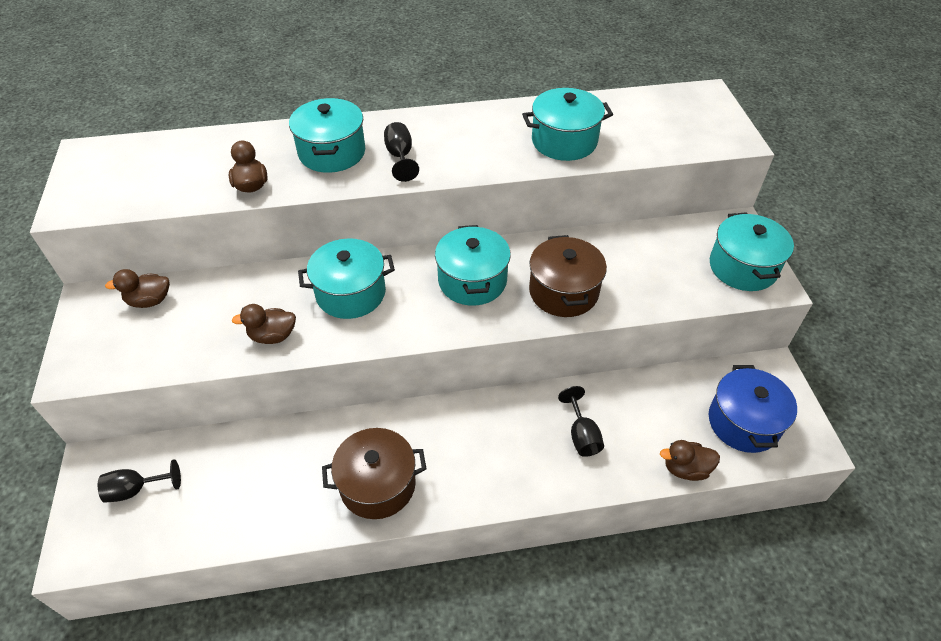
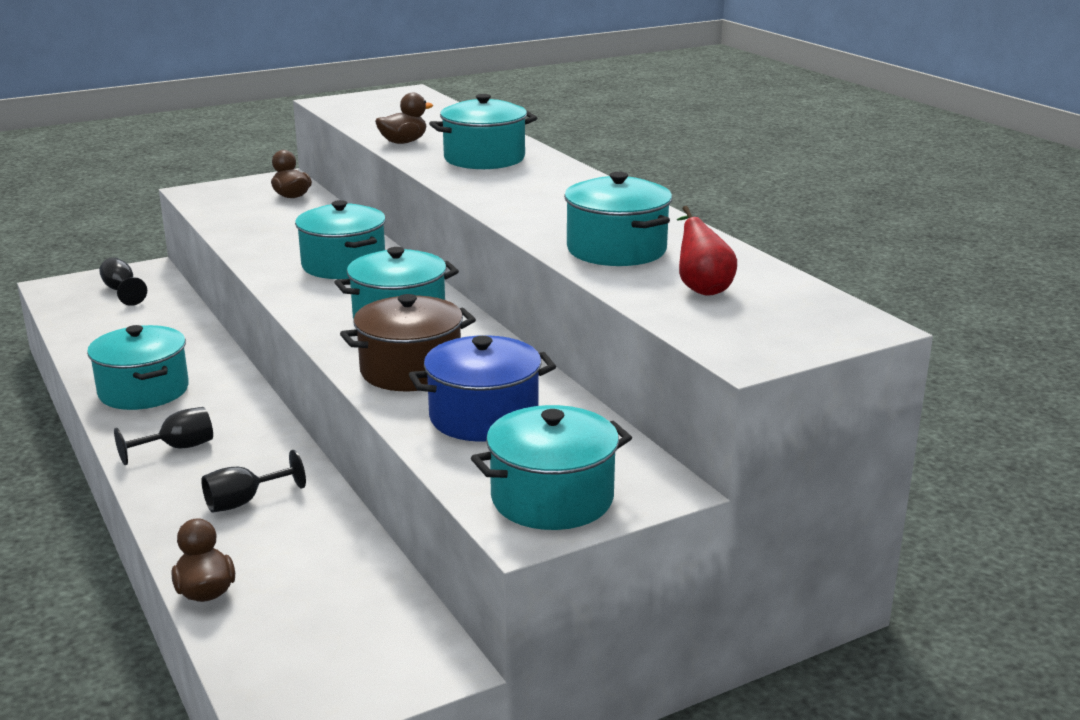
camera: 70 degrees right, 25 degrees down
(273, 336) = (265, 246): brown duck -> none
(377, 485) = (143, 391): brown pot -> turquoise pot
(400, 157) = (503, 183): black goblet -> black goblet (178, 448)
(639, 127) = (701, 288): none -> red pear
(743, 422) = (309, 640): blue pot -> blue pot (483, 417)

